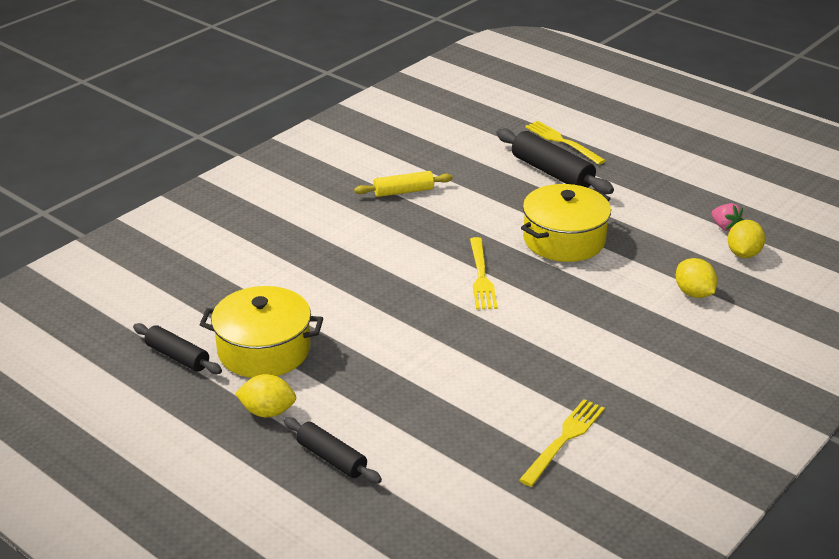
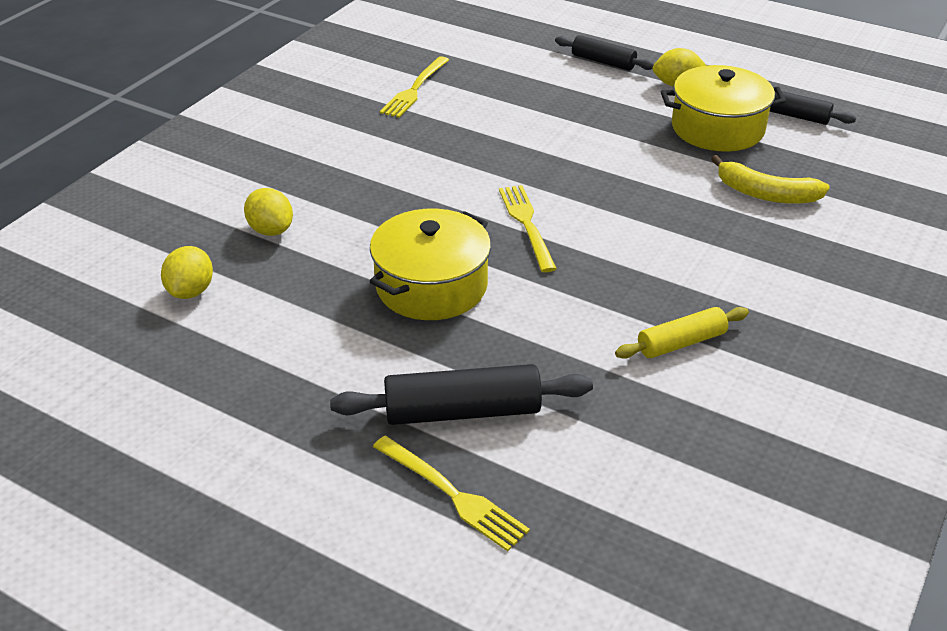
camera: 170 degrees right, 5 degrees up
(271, 281) = (766, 194): none -> yellow banana
(552, 172) = (462, 411): black rolling pin -> black rolling pin turned 45 degrees counterclockwise
(725, 227) = (202, 332): pink strawberry -> none

